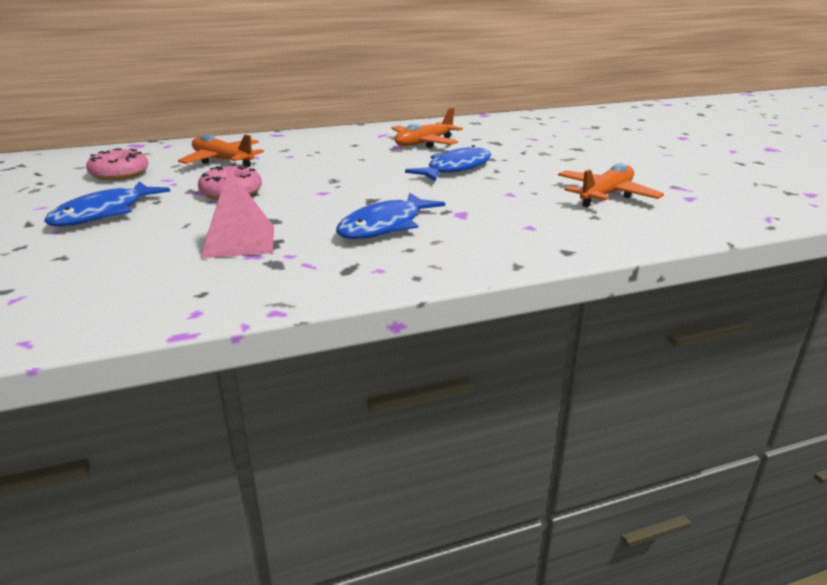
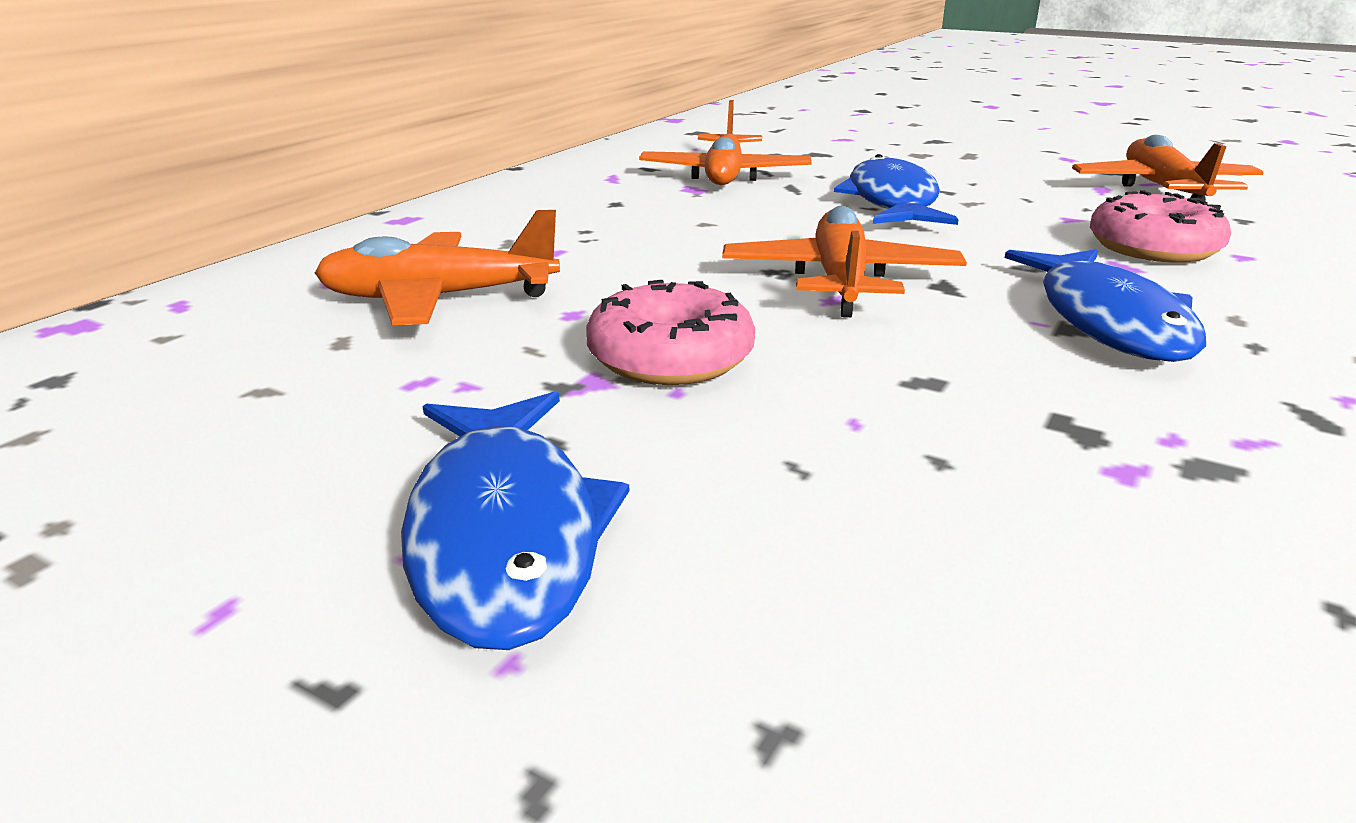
camera: 40 degrees left, 0 degrees up
(120, 174) = (233, 411): pink donut -> pink donut (1153, 248)
(239, 241) = (1015, 453): pink pyramid -> none
(342, 188) = (840, 281): none -> orange plane

